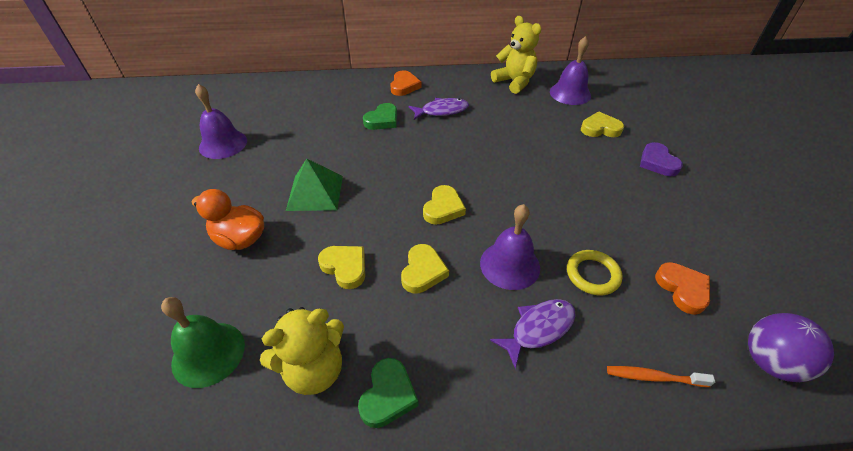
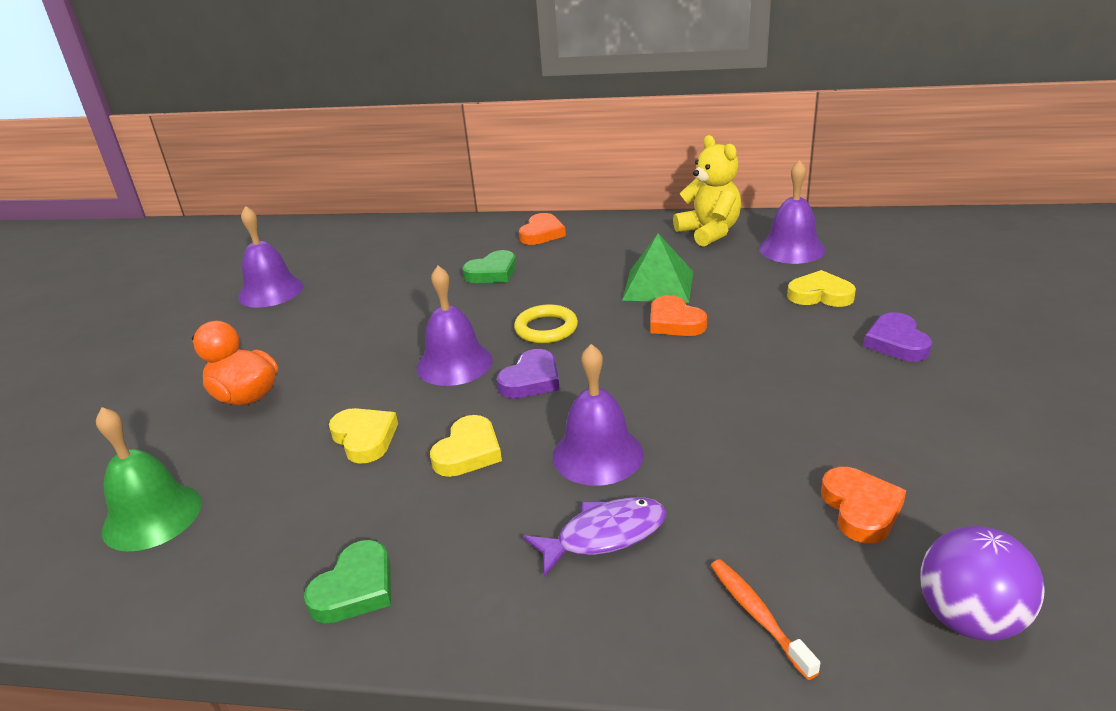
camera: 15 degrees right, 15 degrees down
(314, 369) = (273, 548): yellow teddy bear -> none
(315, 192) = (364, 351): green pyramid -> green pyramid (658, 285)
(385, 198) = (454, 363): none -> purple bell
(442, 111) = (583, 264): purple fish -> none
(443, 208) = (531, 380): yellow heart -> purple heart
(519, 155) = (675, 322): none -> orange heart
(592, 274) = (720, 477): yellow ring -> yellow ring (546, 328)
(653, 377) = (758, 615): orange toothbrush -> orange toothbrush turned 45 degrees clockwise

